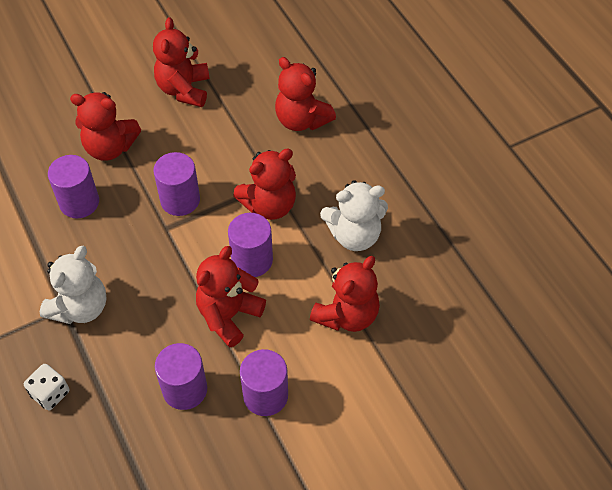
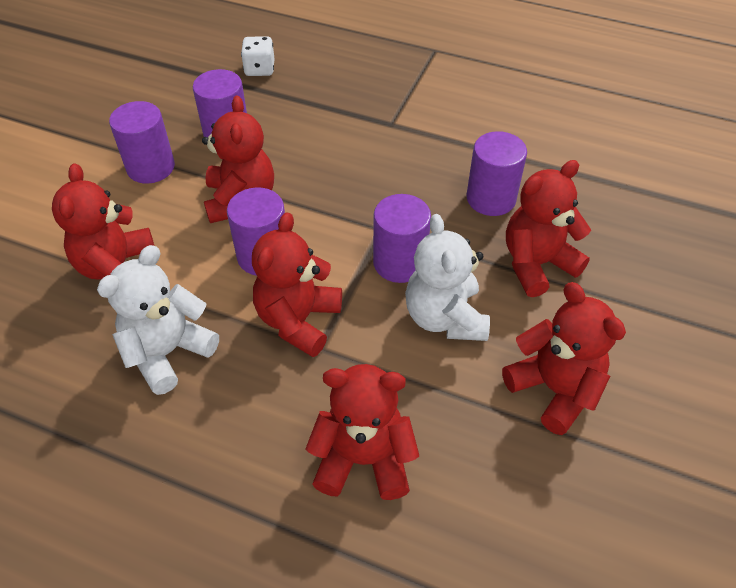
camera: 140 degrees right, 5 degrees down
(50, 393) = (331, 78): white dice -> white dice (259, 69)
(80, 307) = (379, 132): white teddy bear -> white teddy bear (445, 317)

